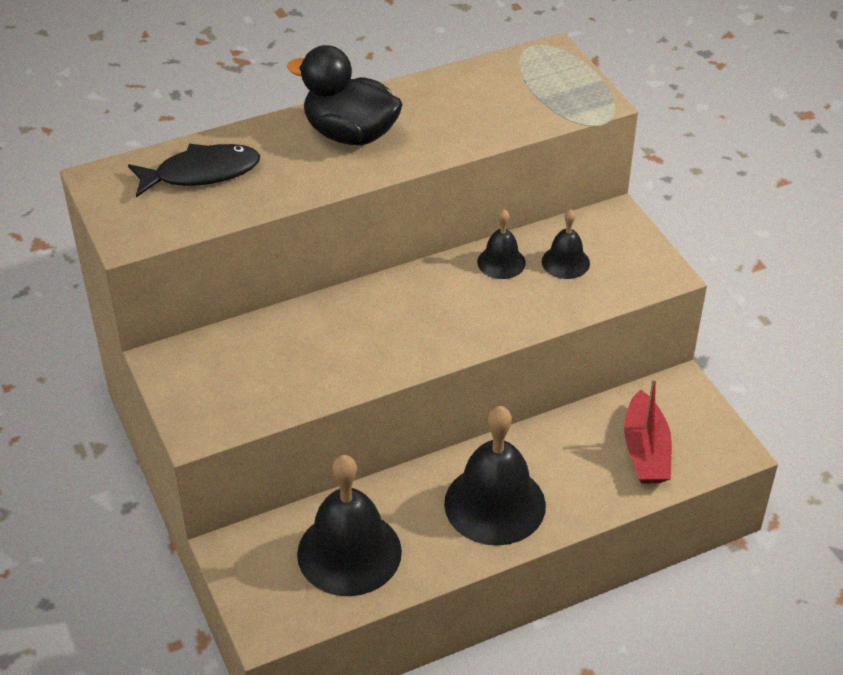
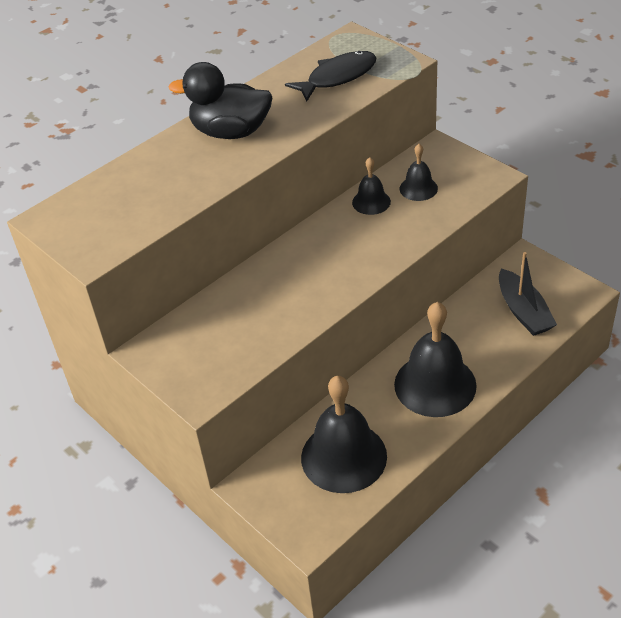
camera: 15 degrees left, 0 degrees up
(201, 173) = (127, 192): black fish -> black fish (338, 77)
(645, 450) = (523, 311): red boat -> black boat

